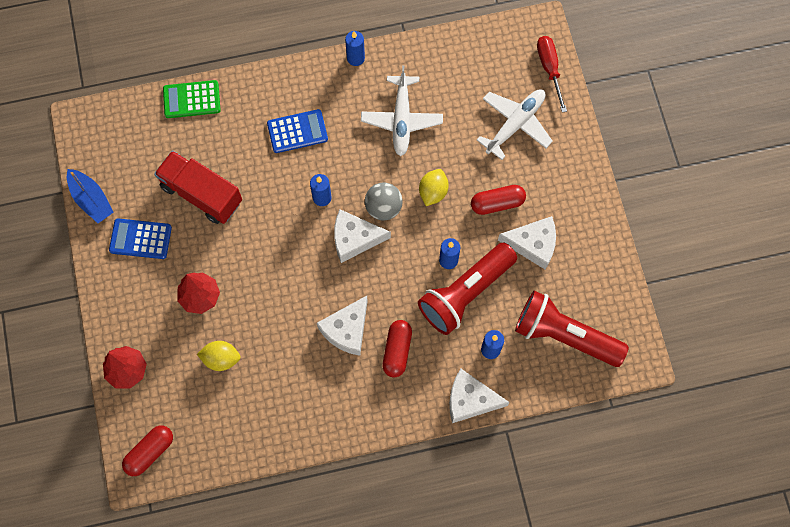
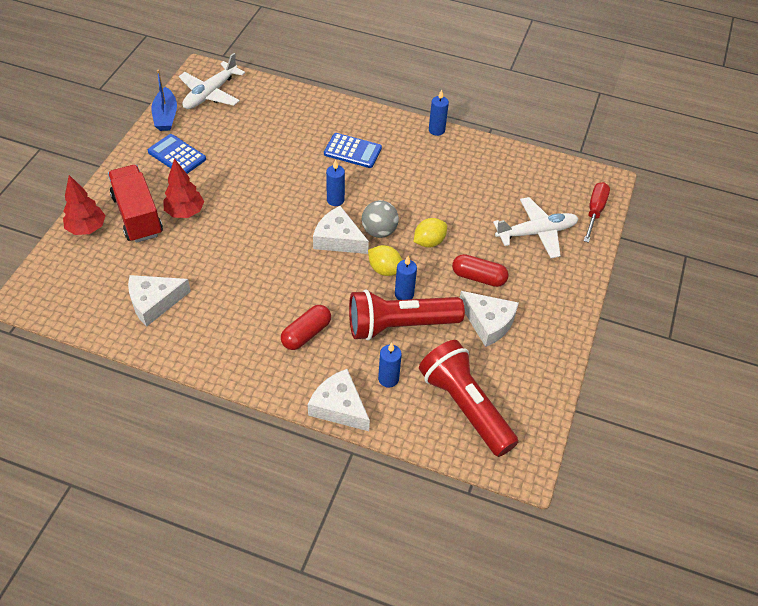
camera: 30 degrees right, 20 degrees down
(150, 452) = (49, 290): red capsule -> none
(191, 99) = (291, 96): green calculator -> none
(201, 194) = (246, 152): red truck -> red truck (137, 216)
(221, 359) = (162, 260): yellow lemon -> yellow lemon (384, 269)
(347, 330) = (278, 296): white cheese -> white cheese (154, 302)
(401, 120) = (442, 183): white plane -> white plane (210, 94)

